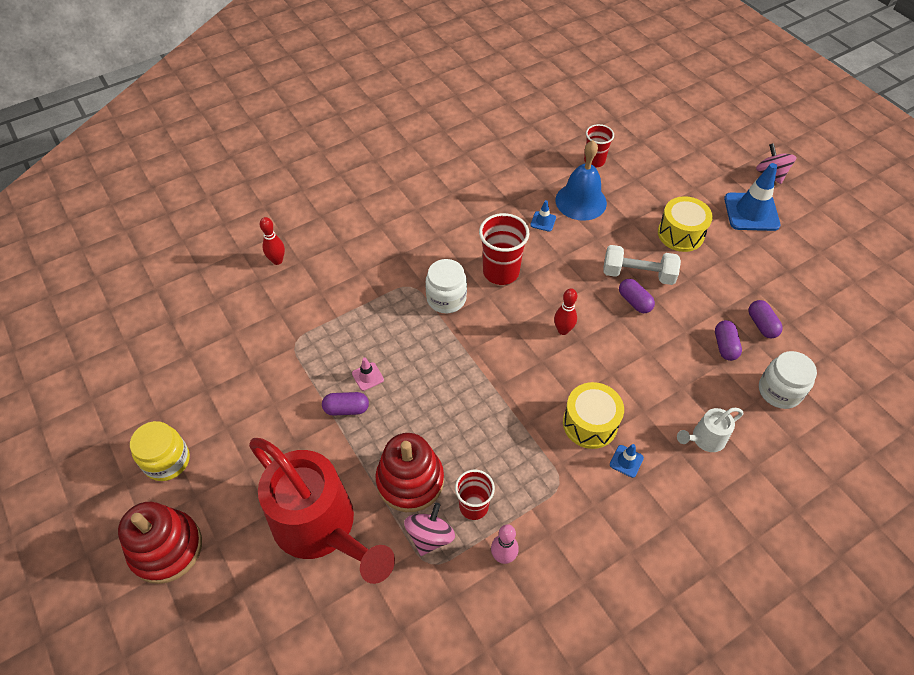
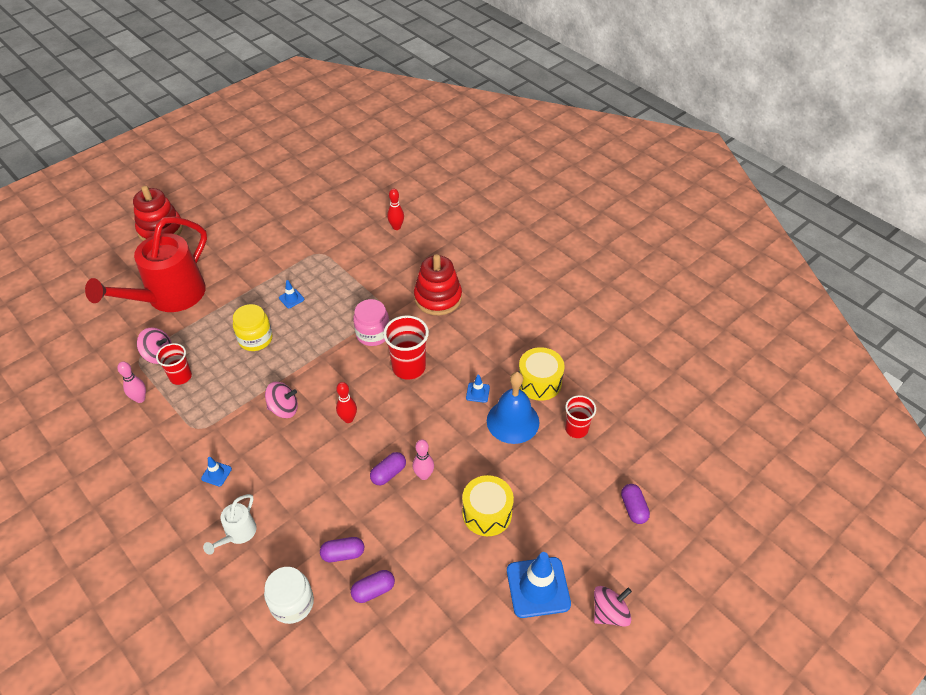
camera: 80 degrees right, 5 degrees down
(167, 461) = (221, 214): yellow jar -> yellow jar (255, 339)
(346, 409) = (262, 292): purple capsule -> purple capsule (633, 508)
(367, 376) = (291, 298): pink traffic cone -> blue traffic cone
(410, 480) = (203, 337): red stacking toy -> red stacking toy (438, 298)
(446, 298) = (373, 334): white jar -> pink jar
(541, 390) = (284, 409): none -> pink spinning top
(590, 423) = (252, 445): yellow drum -> yellow drum (539, 382)
(638, 274) = (424, 475): white dumbbell -> pink bowling pin
(704, 439) = (237, 534): white watering can -> white watering can turned 120 degrees counterclockwise

